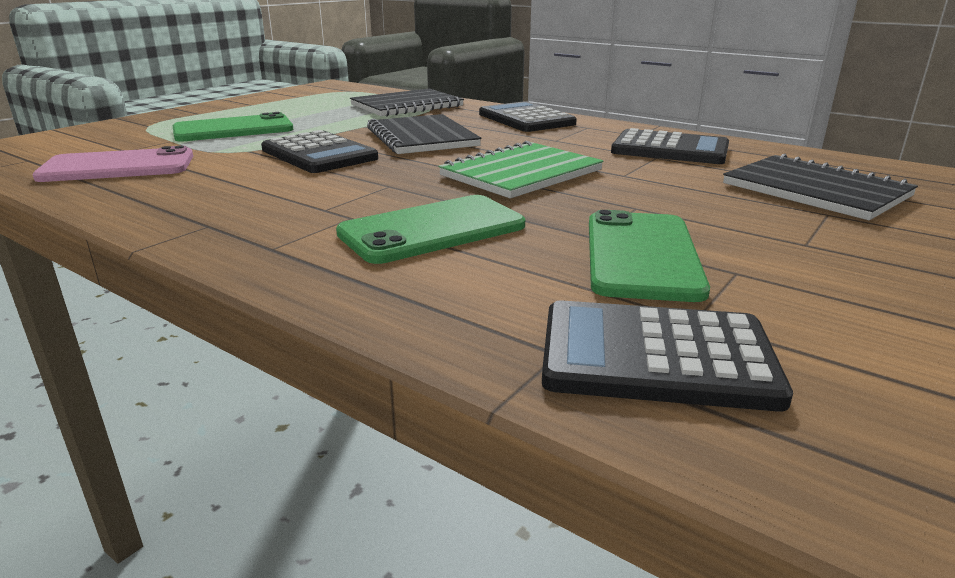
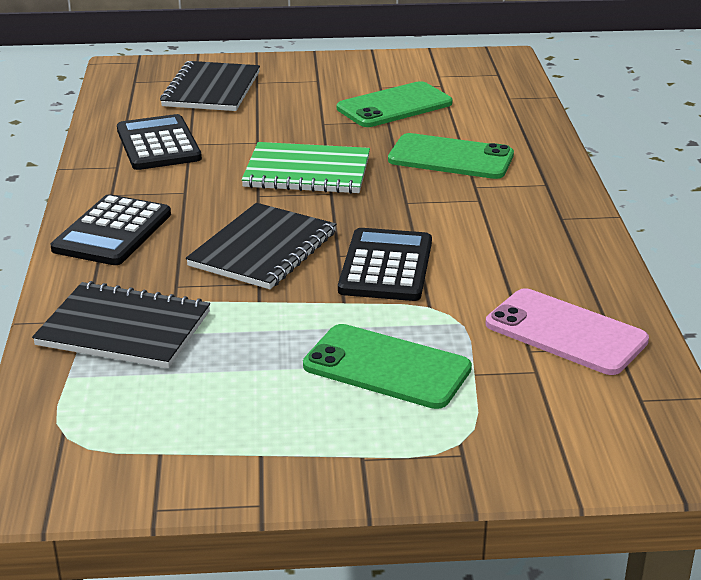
camera: 130 degrees left, 5 degrees up
(656, 357) = (482, 84): black calculator -> none

